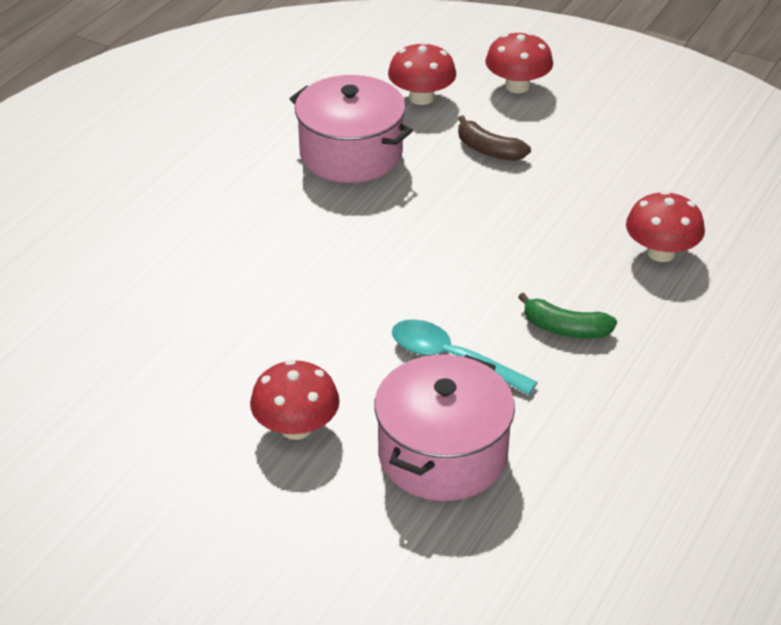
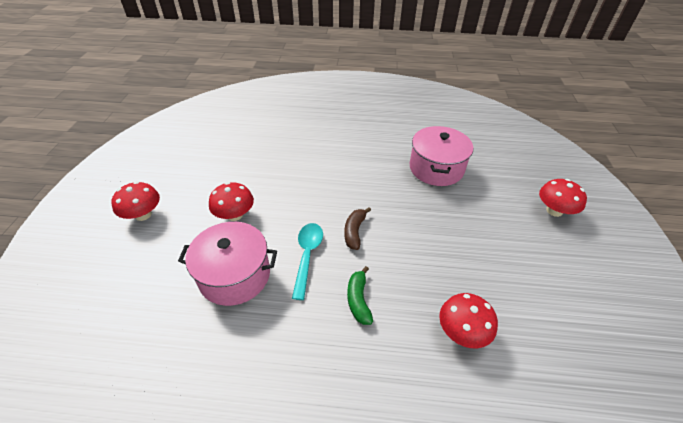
camera: 65 degrees right, 5 degrees up
(421, 97) = (503, 177): red mushroom -> red mushroom (143, 215)
(488, 150) = (486, 217): brown banana -> brown banana (354, 232)

